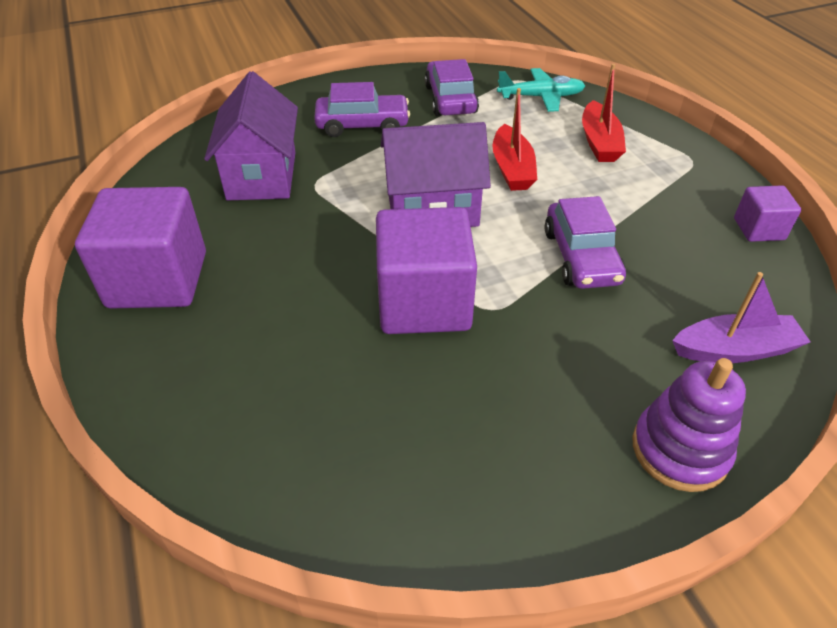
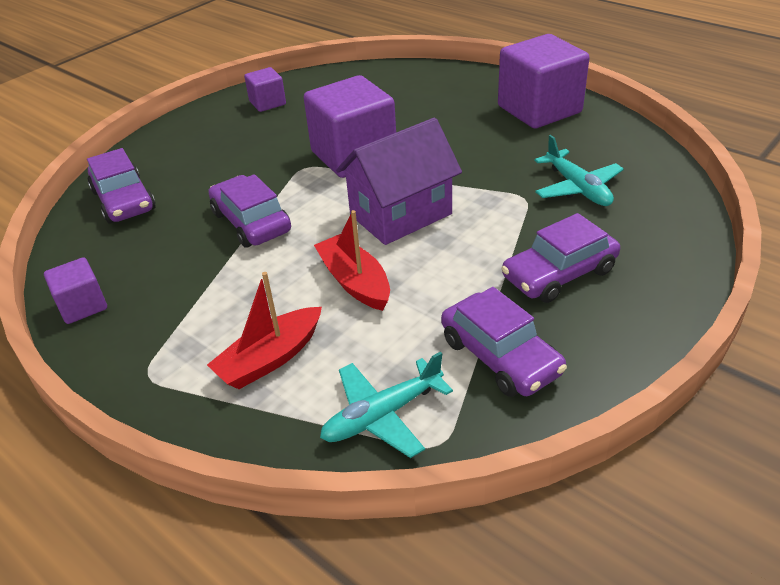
camera: 155 degrees right, 5 degrees down
(262, 176) = (578, 188): purple house -> turquoise plane
(481, 487) = (267, 103): none -> purple cube
(599, 142) = (270, 359): red boat -> red boat turned 105 degrees counterclockwise
(680, 450) = (164, 145): purple stacking toy -> none
(734, 350) = (124, 200): purple boat -> purple car

